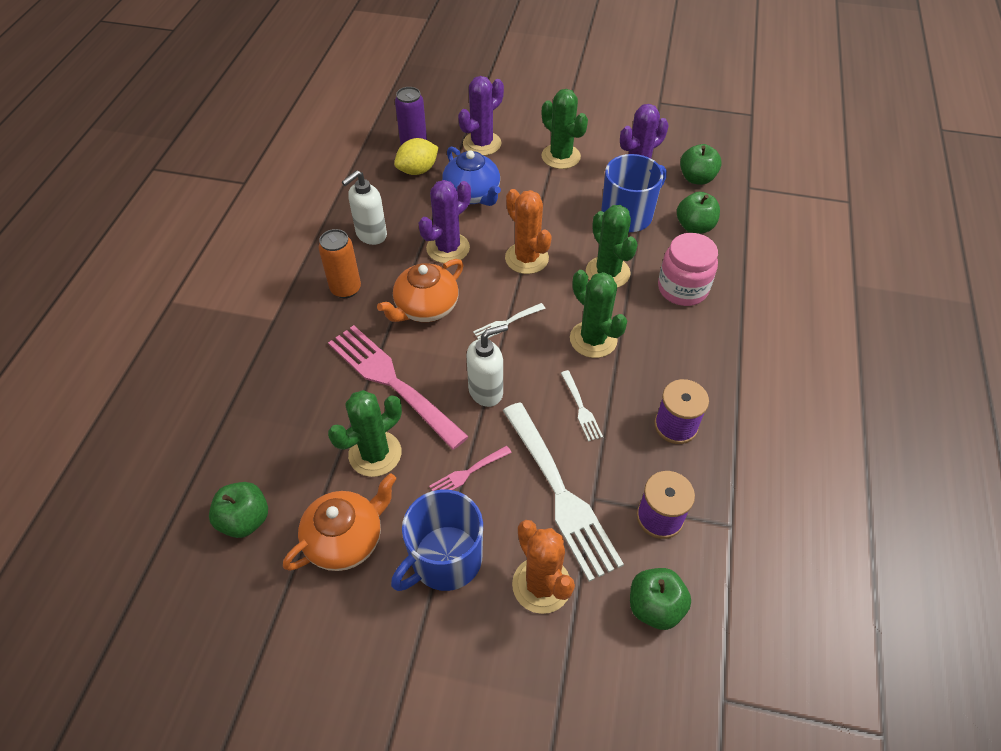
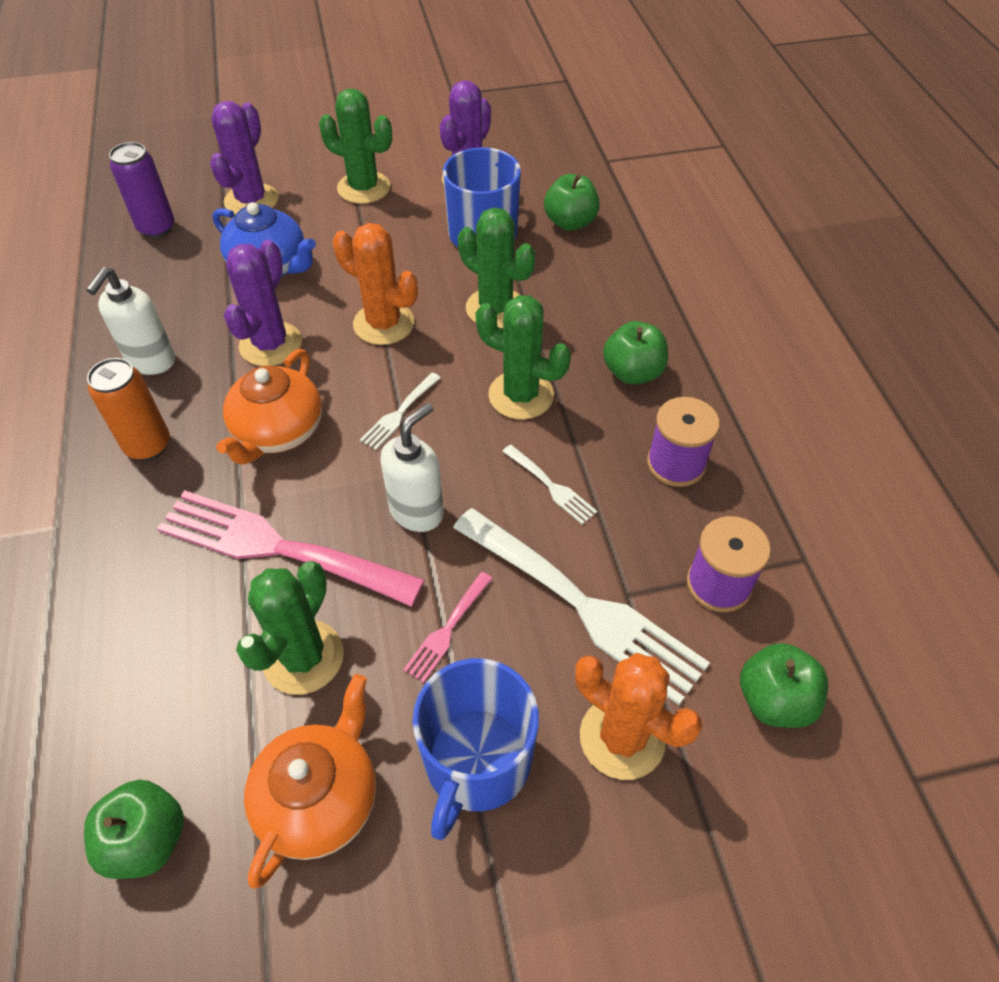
camera: 25 degrees left, 0 degrees up
(417, 170) = (178, 258): yellow lemon -> none
(682, 288) = (595, 298): pink jar -> none
(696, 178) = (542, 167): green apple -> green apple (632, 372)

